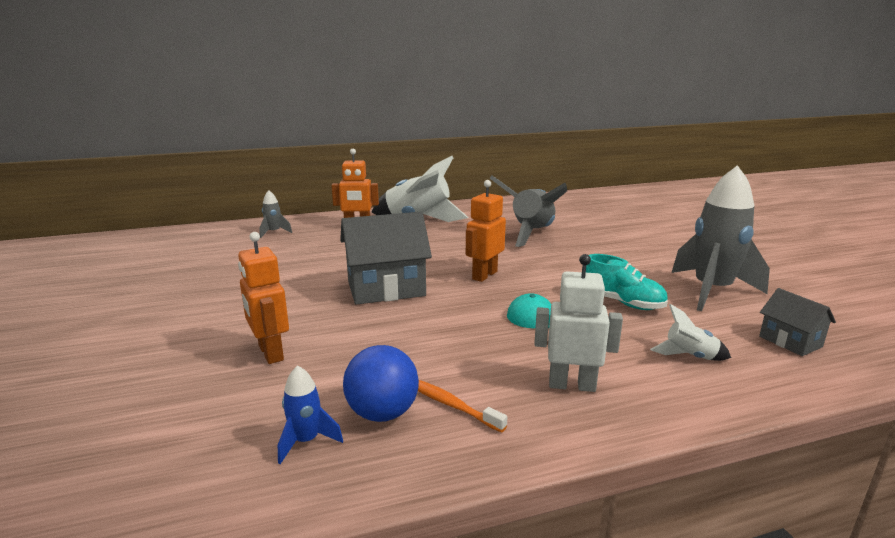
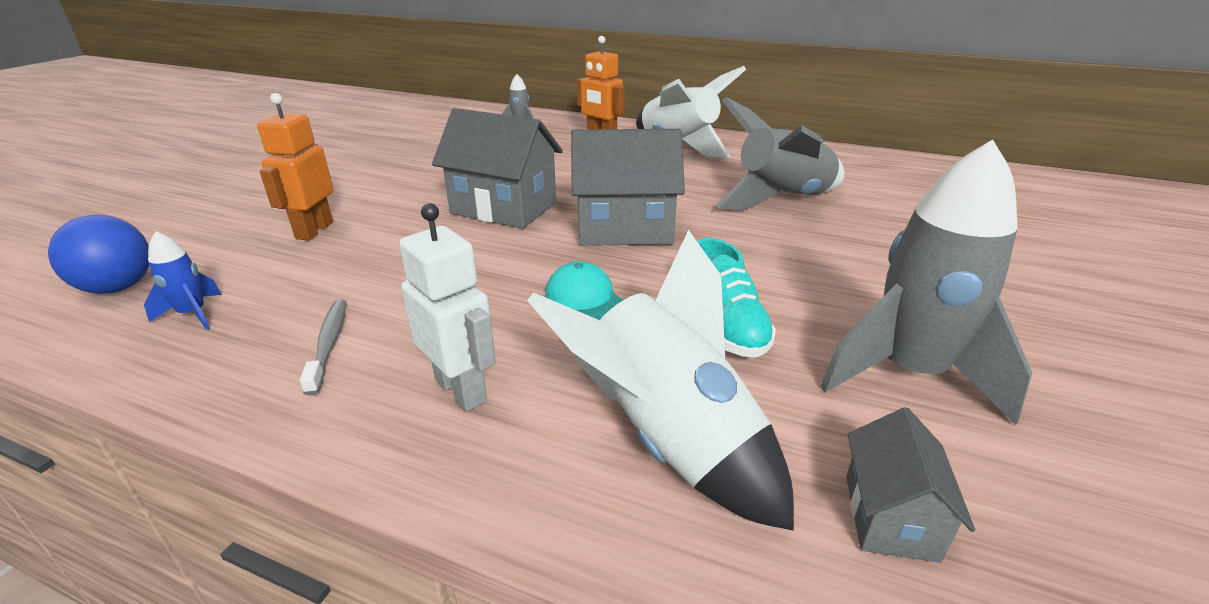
camera: 40 degrees right, 10 degrees up
(382, 413) = (274, 321): blue ball -> blue ball (118, 288)
(450, 405) = (329, 344): orange toothbrush -> grey toothbrush
(484, 275) = (624, 229): orange robot -> grey house
(689, 356) = (667, 440): white rocket -> white rocket, size x2.24

